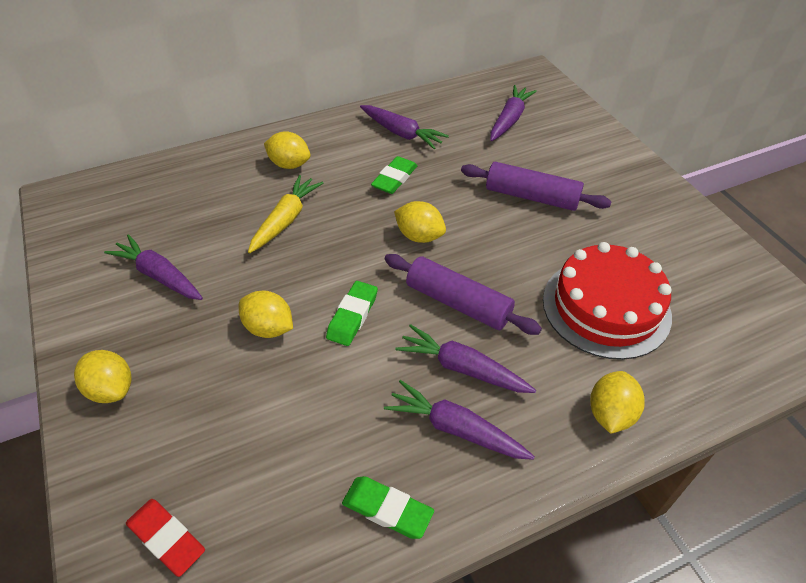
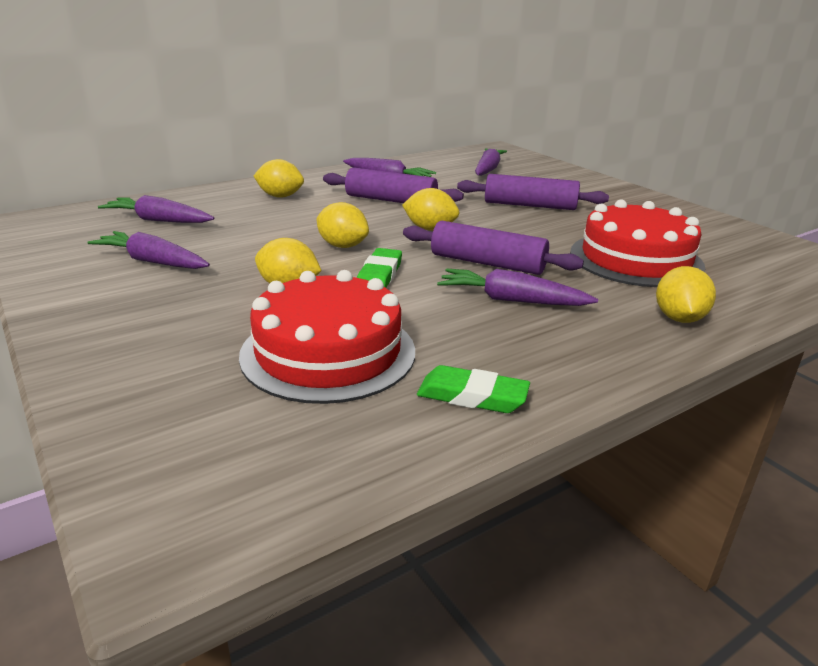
camera: 10 degrees left, 20 degrees down
(111, 389) = (108, 336): yellow lemon -> yellow lemon (342, 246)
(166, 539) = (202, 439): red eraser -> none
(283, 433) = (328, 352): none -> red cake
(286, 220) = (286, 225): yellow carrot -> none
(394, 178) = (391, 200): green eraser -> purple rolling pin
(455, 429) = (523, 337): purple carrot -> purple carrot (159, 220)

